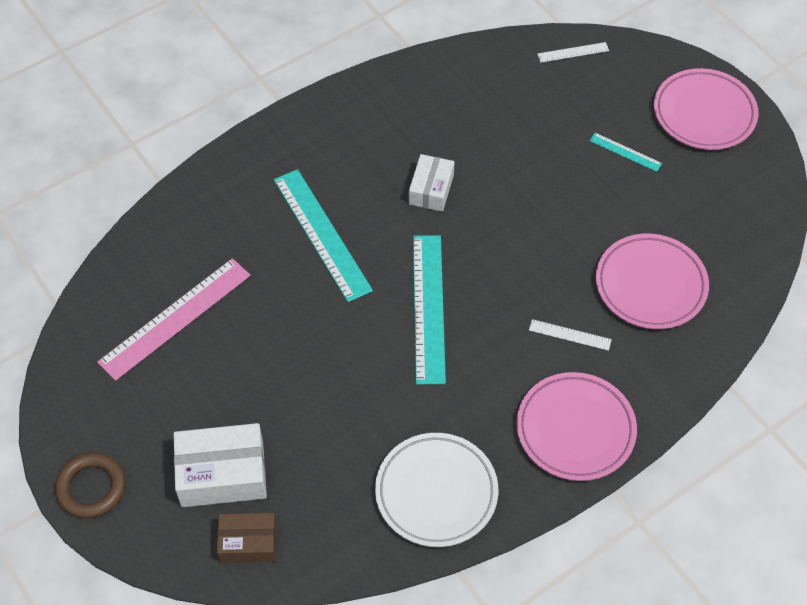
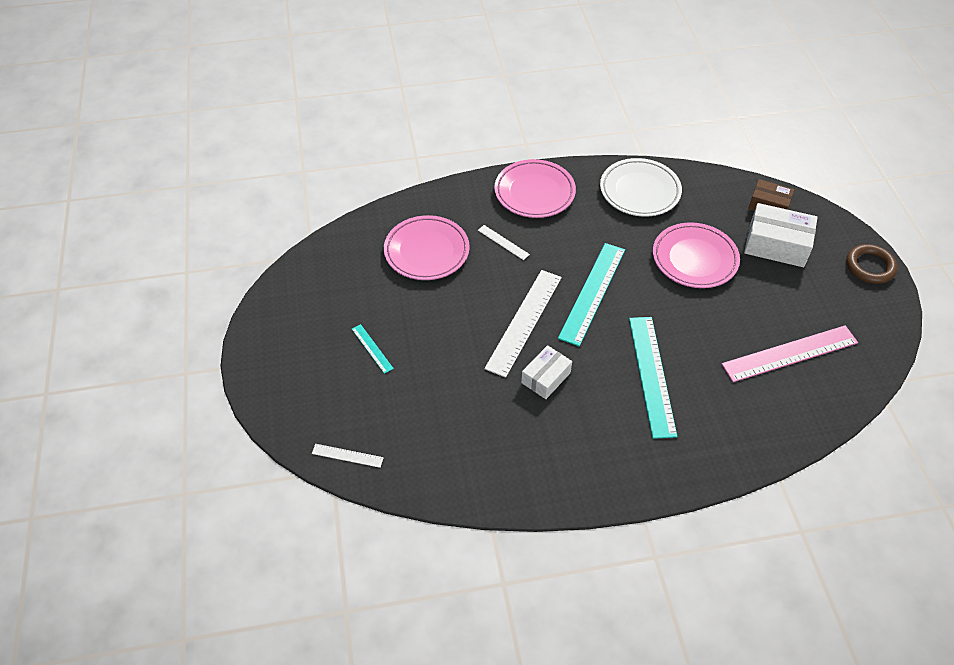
camera: 155 degrees left, 5 degrees down
(487, 242) = (524, 322): none -> white ruler
(704, 114) = (285, 355): pink plate -> pink plate (694, 259)

